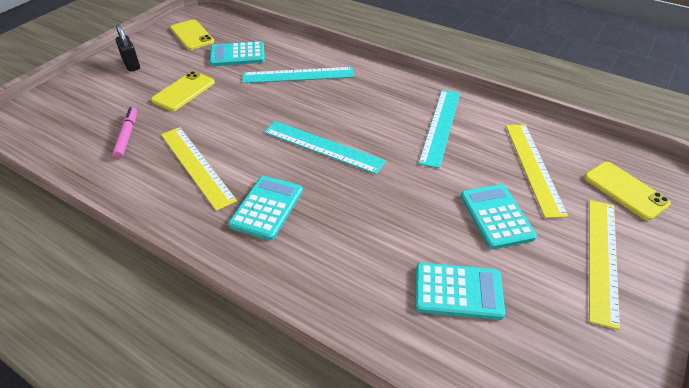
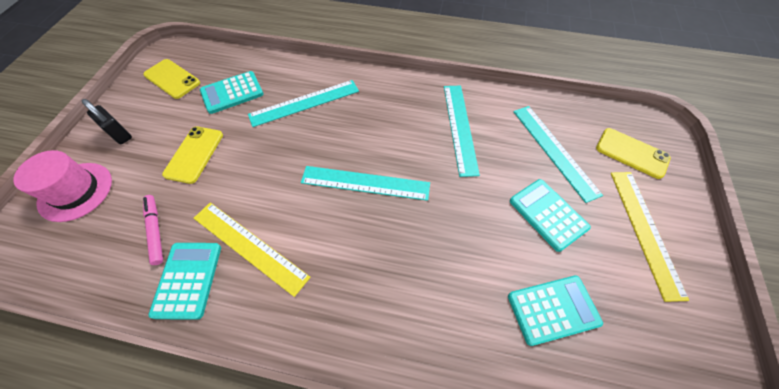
camera: 20 degrees left, 15 degrees up
(80, 95) = (75, 191): none -> pink hat
(267, 208) = (343, 275): turquoise calculator -> turquoise calculator (188, 279)
(533, 167) = (554, 150): yellow ruler -> turquoise ruler

